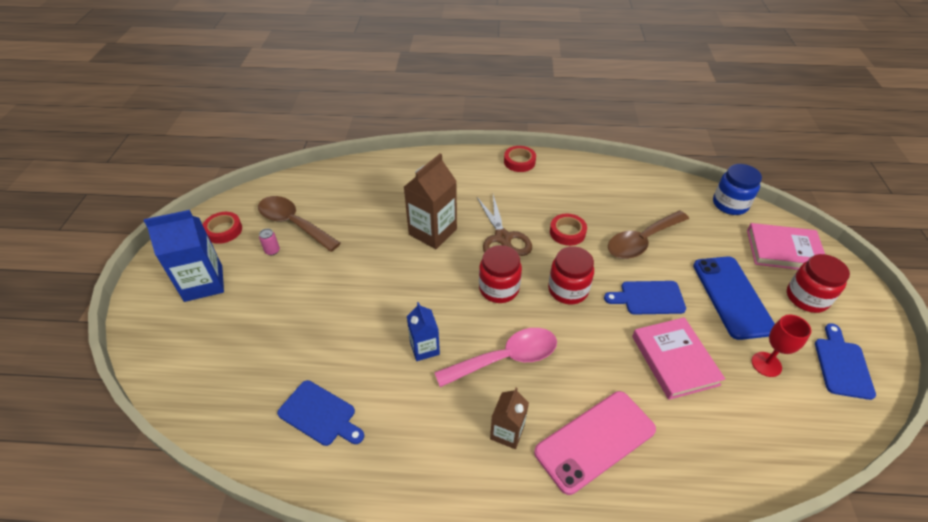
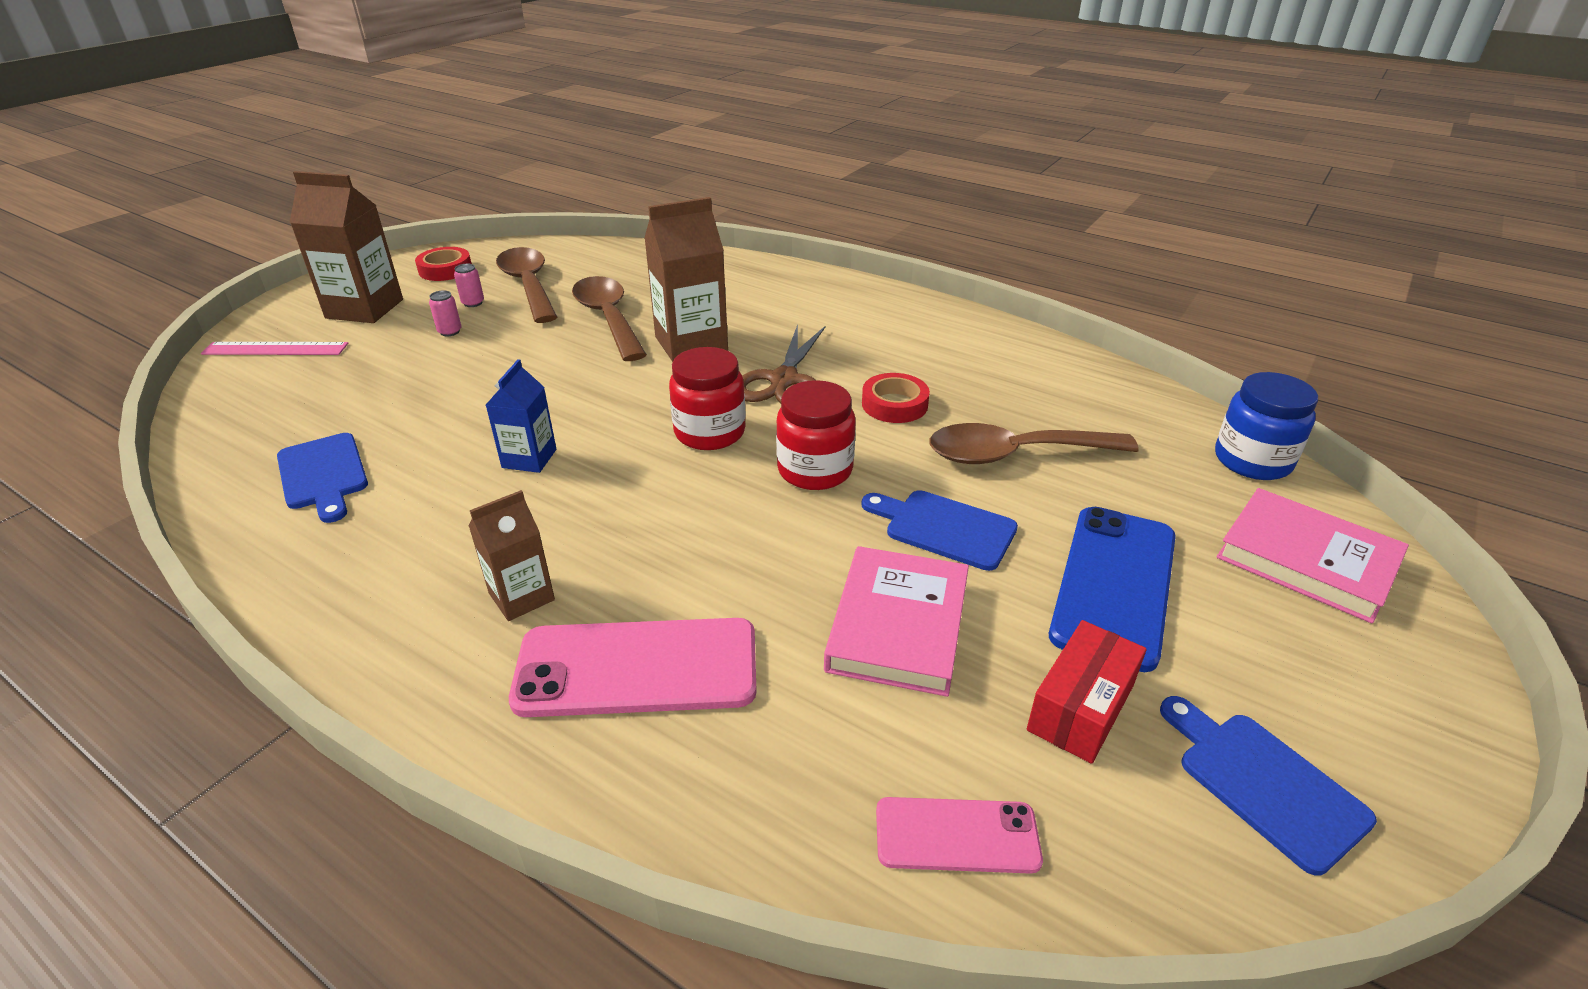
camera: 30 degrees right, 10 degrees down
(178, 340) = (275, 349): none -> pink ruler
(203, 283) = (364, 309): blue carton -> brown carton
(282, 279) = (450, 332): none -> pink can
(368, 231) = (609, 318): none -> brown spoon
(505, 359) = (623, 513): pink spoon -> none
(519, 162) = (911, 306): red tape -> none
(766, 364) = (1080, 707): red goblet -> red box
(773, 446) = (956, 835): none -> pink phone
(806, 298) = (1287, 646): red jar -> none
(842, 365) = (1264, 783): blue cutting board -> blue cutting board turned 75 degrees counterclockwise

